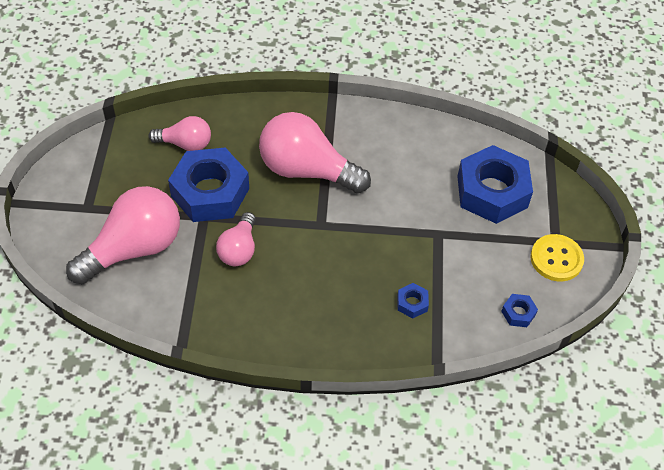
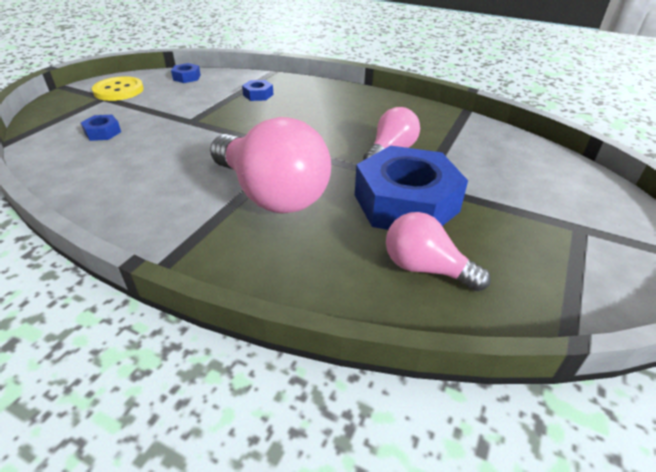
camera: 155 degrees left, 15 degrees down
(134, 249) = (511, 177): pink light bulb -> none
(492, 192) = (103, 132): blue nut -> blue nut, size x0.41

